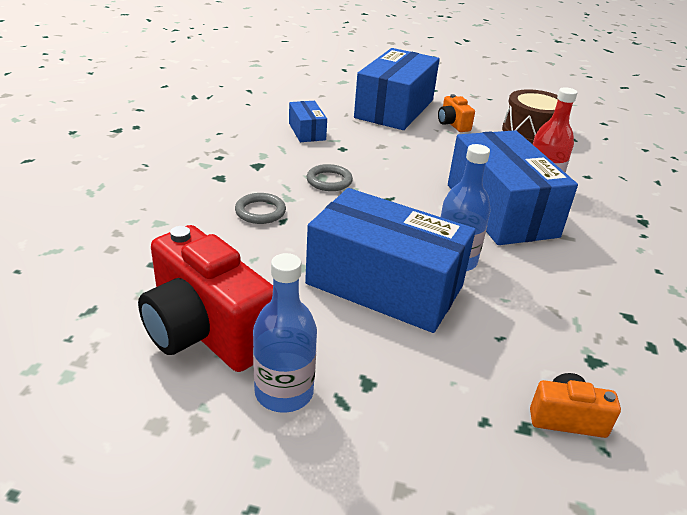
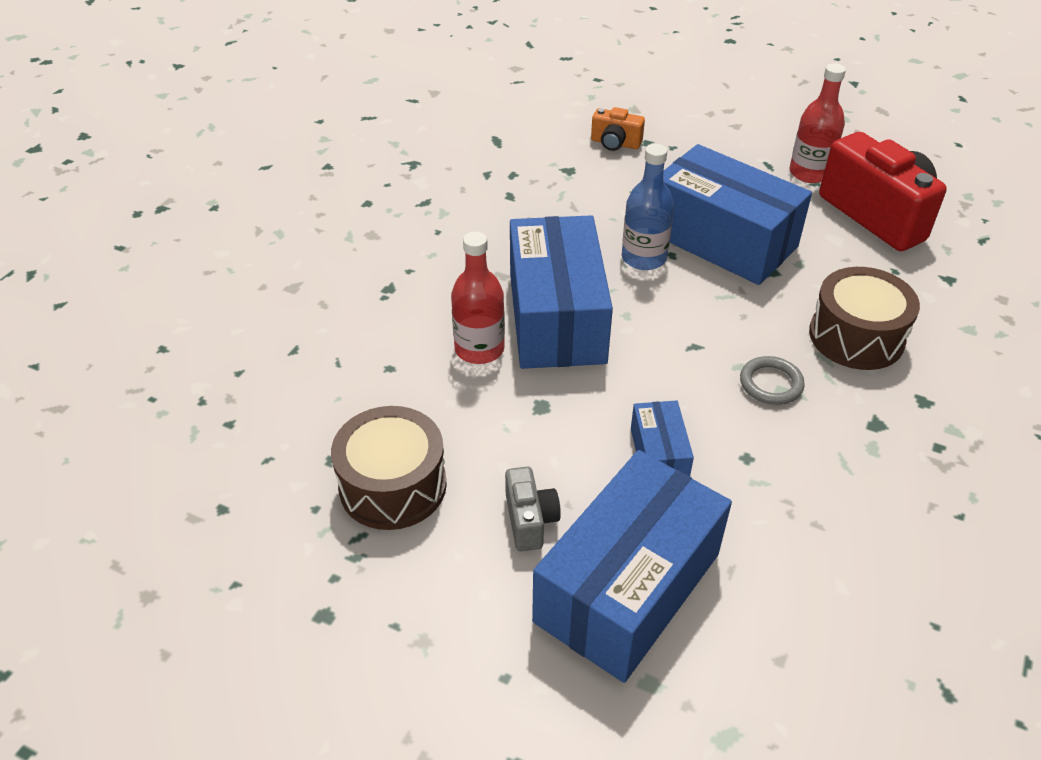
camera: 165 degrees left, 10 degrees up
(260, 211) = (856, 336): grey ring -> brown drum
(284, 392) = (809, 173): blue bottle -> red bottle
(307, 131) = (807, 511): blue box -> blue box (658, 455)
(452, 124) = (530, 520): orange camera -> grey camera

